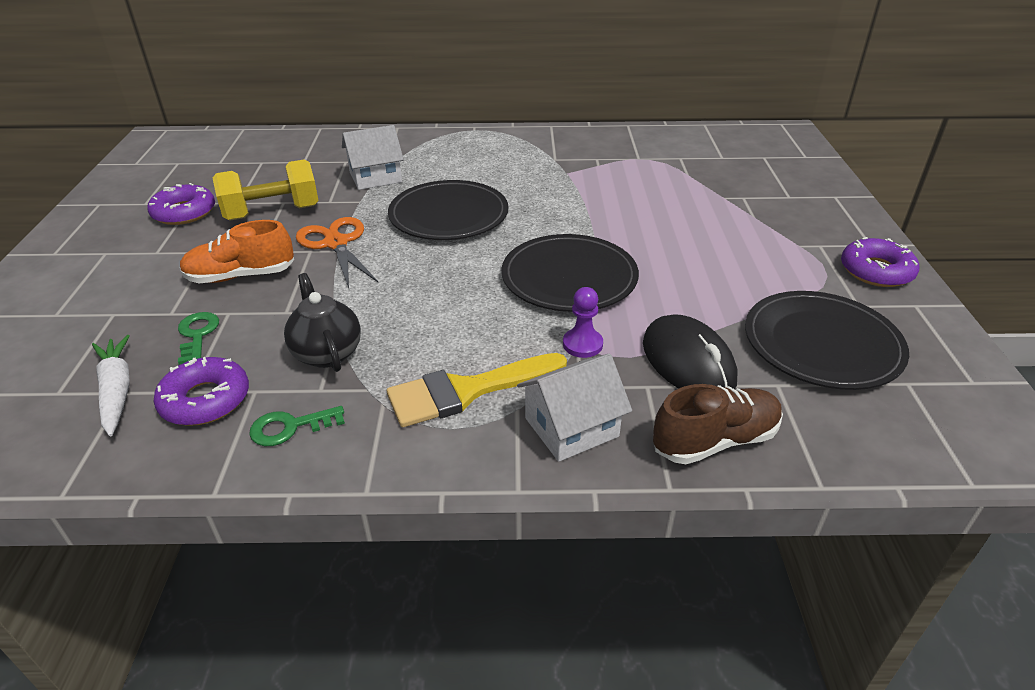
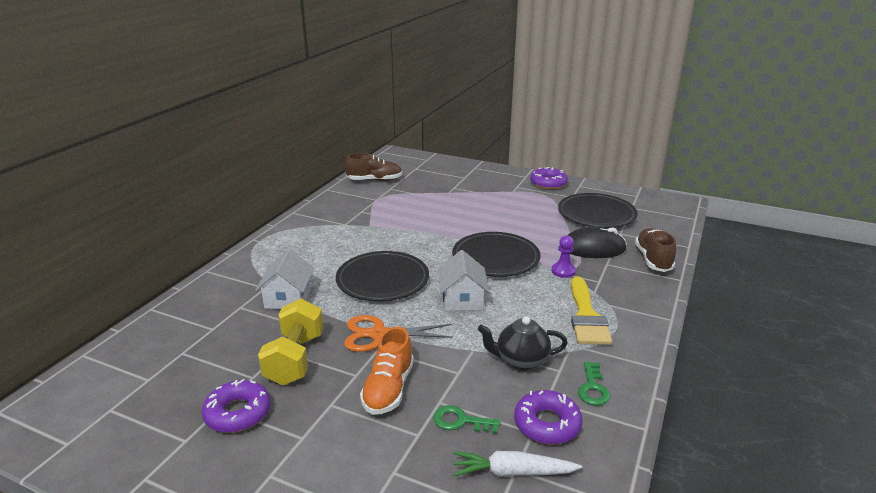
camera: 65 degrees left, 10 degrees down
(571, 427) = (630, 292): white house -> white house (462, 299)
(689, 142) = (374, 180): none -> brown shoe

